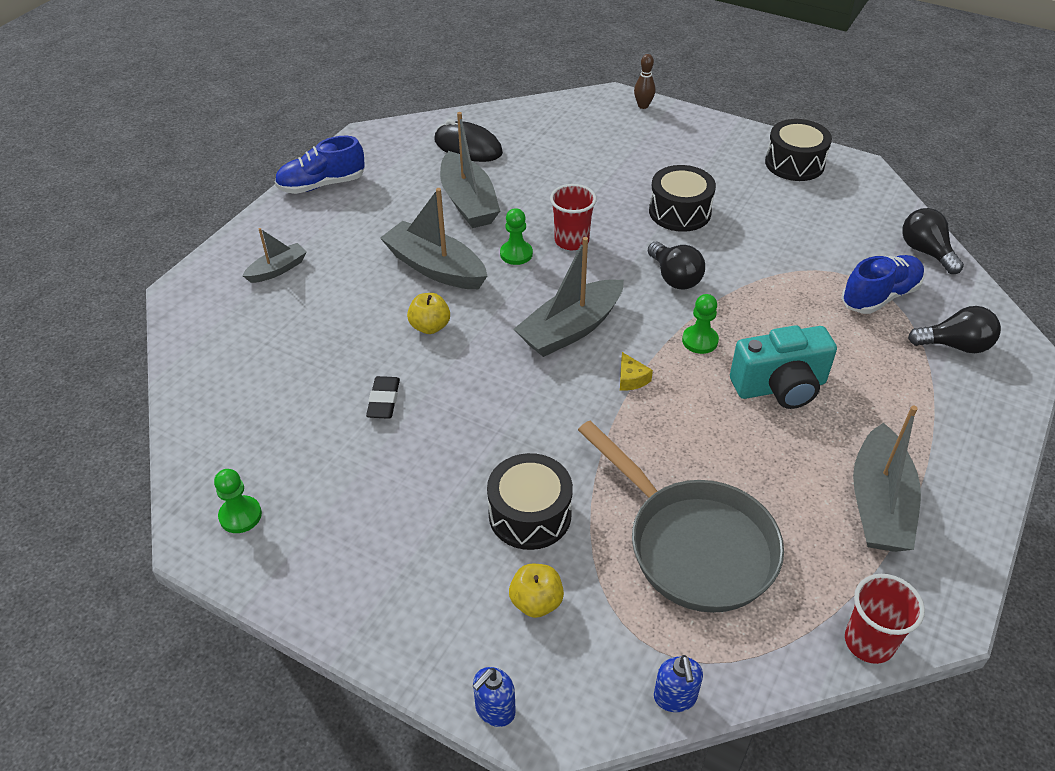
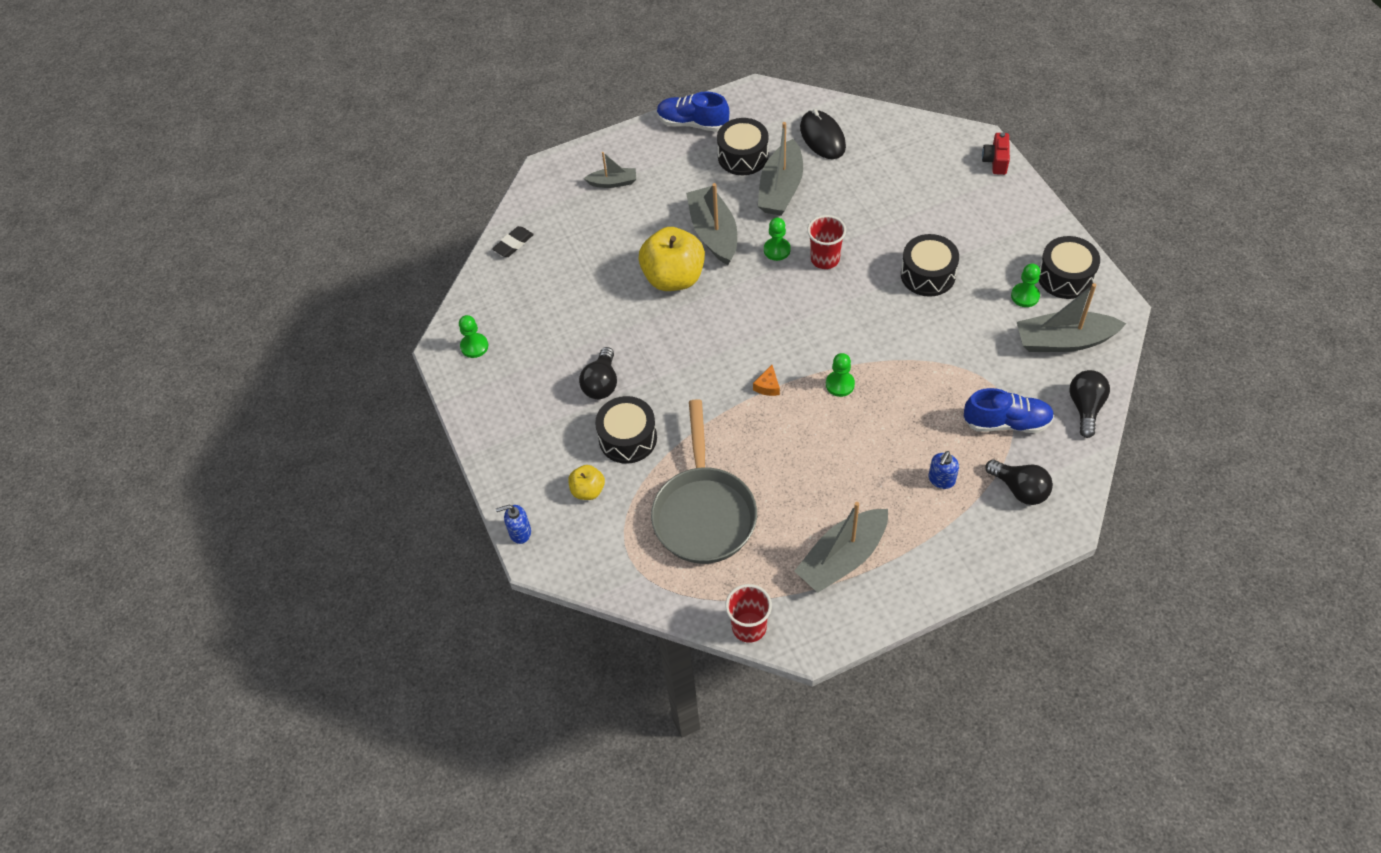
camera: 40 degrees right, 10 degrees up
(384, 400) = (604, 316): black eraser -> black eraser (513, 244)
(403, 191) = (743, 156): none -> black drum
(430, 326) = (673, 278): yellow apple -> yellow apple, size x2.00
(571, 329) = (761, 328): grey boat -> grey boat (1064, 341)
(631, 379) = (768, 386): yellow cheese -> orange cheese
(643, 106) = (995, 161): brown bowling pin -> red camera
(674, 277) = (870, 327): black light bulb -> black light bulb (601, 383)
(675, 697) = (615, 585): blue soap dispenser -> blue soap dispenser (941, 480)
(779, 191) = (1025, 296): none -> green pawn
(780, 387) = (860, 447): turquoise camera -> none

